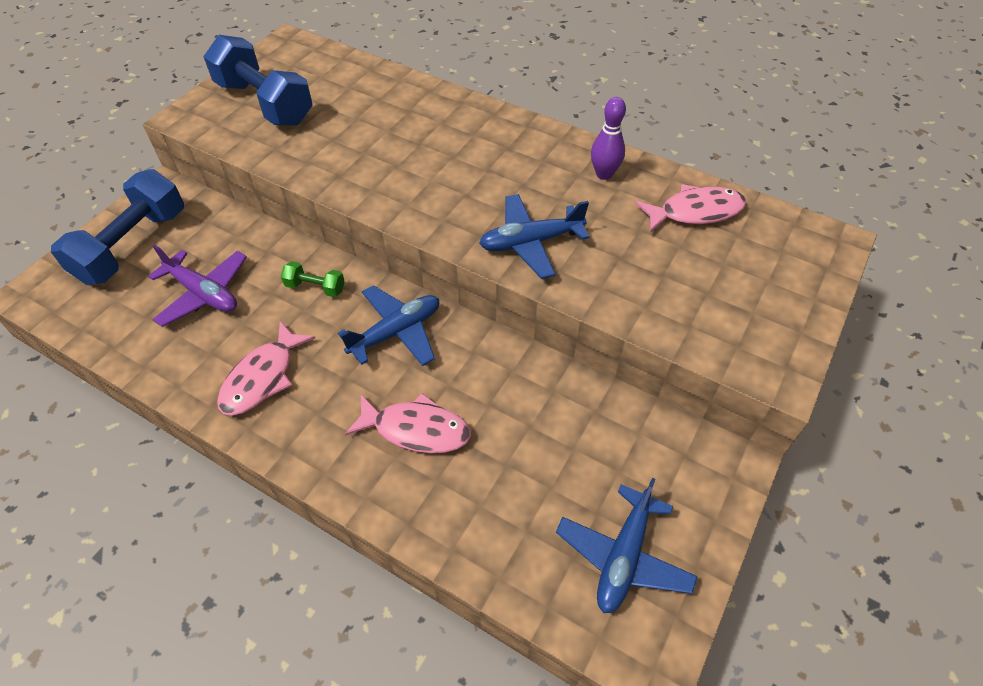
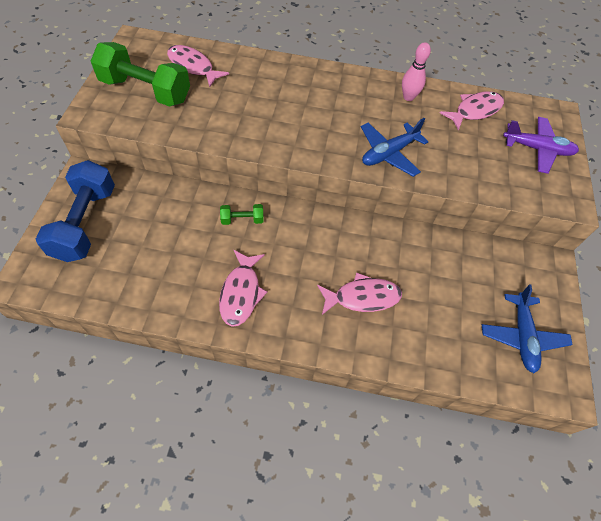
camera: 25 degrees left, 5 degrees up
(203, 293) = (163, 245): purple plane -> purple plane (537, 149)
(265, 103) = (146, 91): blue dumbbell -> green dumbbell
(337, 85) = (192, 67): none -> pink fish
(396, 332) = (314, 236): blue plane -> none
(604, 174) = (408, 97): purple bowling pin -> pink bowling pin

